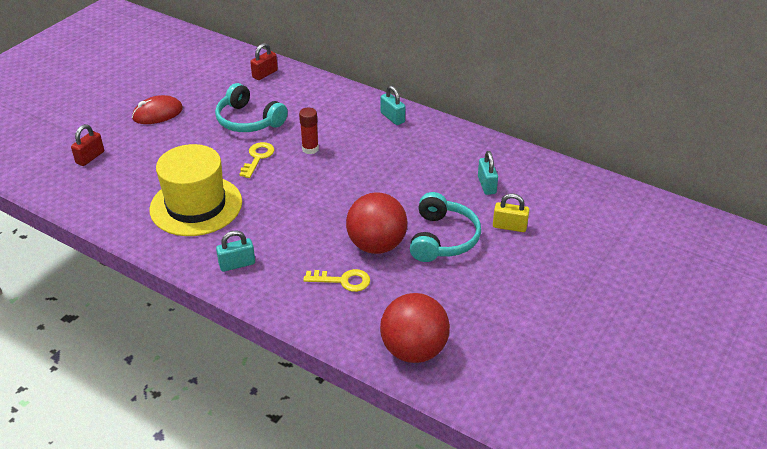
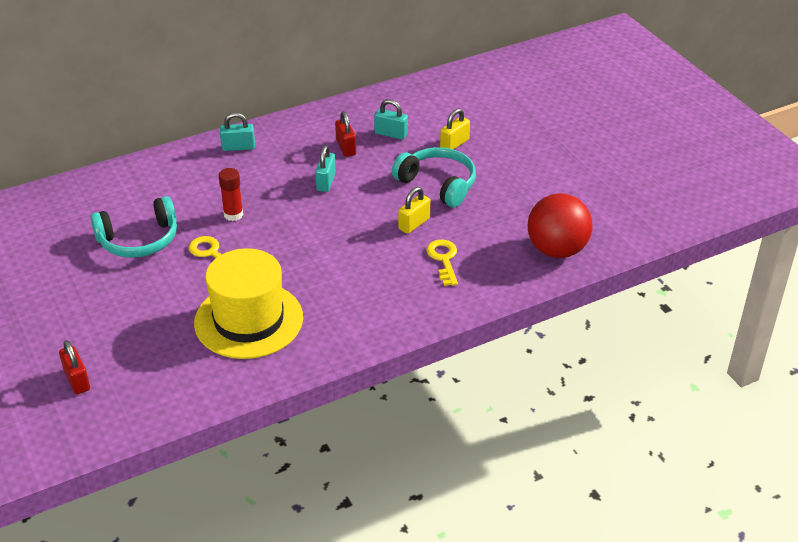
camera: 60 degrees left, 0 degrees up
(157, 113) = (48, 303): red mouse -> none
(237, 264) = (365, 318): turquoise padlock -> turquoise padlock (326, 182)
(265, 74) = (64, 201): red padlock -> red padlock (346, 147)
(343, 281) = (444, 259): yellow key -> yellow key turned 45 degrees counterclockwise
(376, 245) = (414, 224): red ball -> yellow padlock

